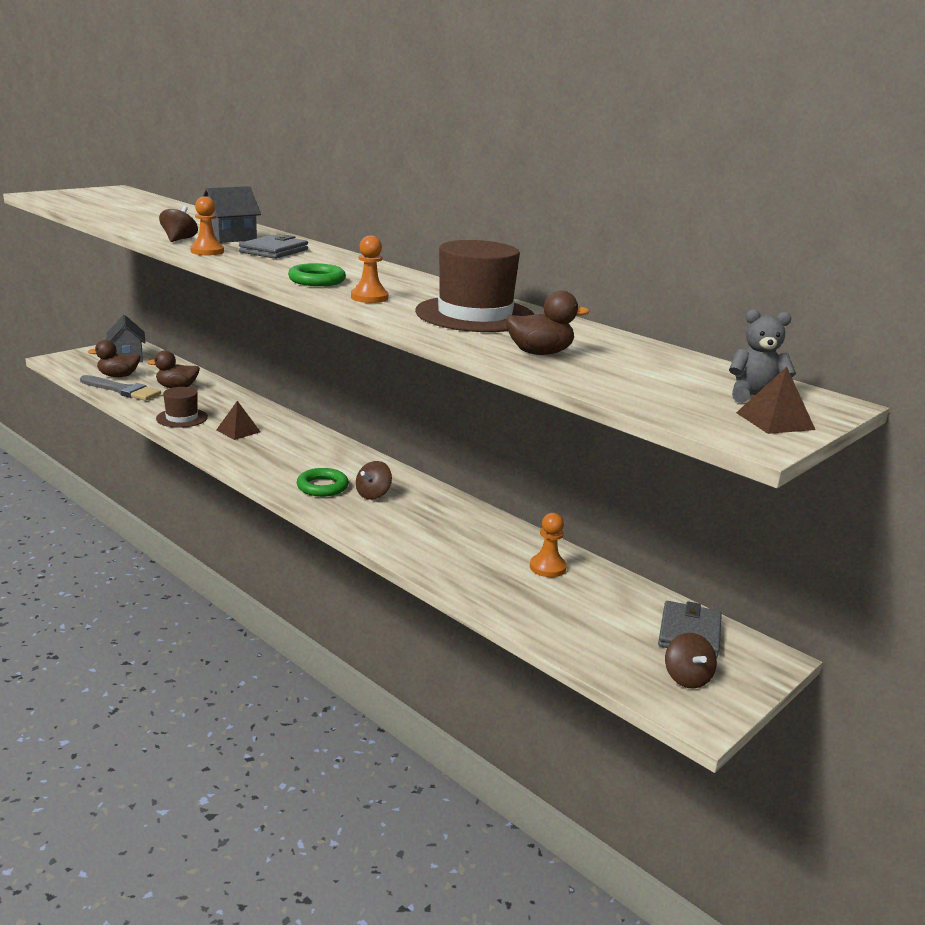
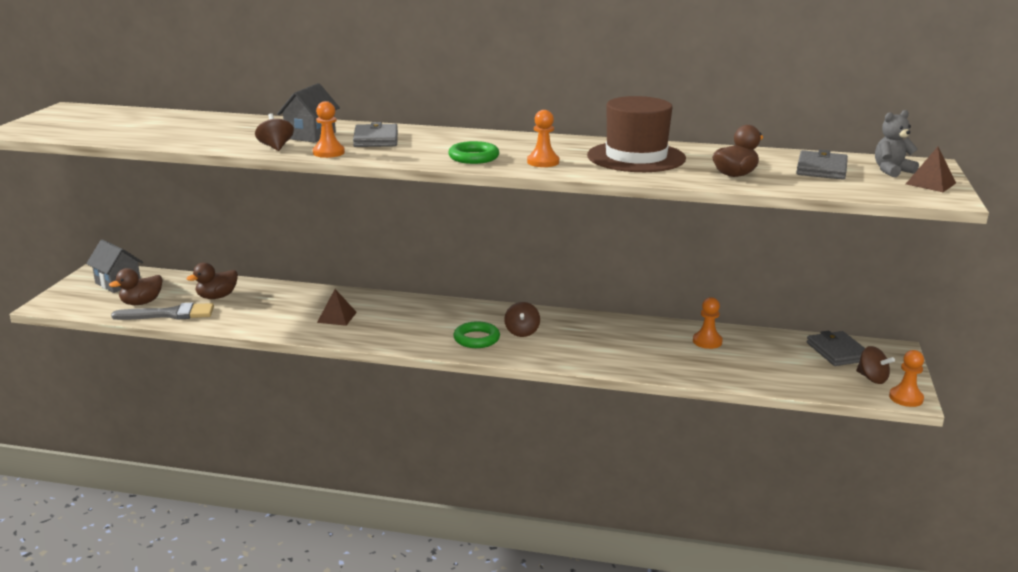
camera: 30 degrees left, 0 degrees up
(182, 418) = (269, 321): brown hat -> none
(663, 373) = (821, 169): none -> grey wallet
(696, 717) = (906, 398): none -> orange pawn

